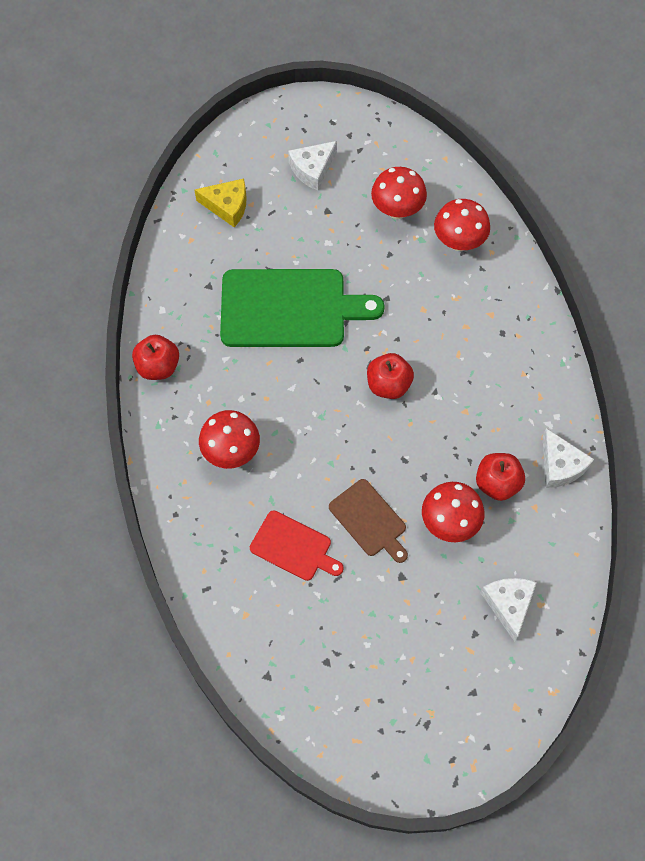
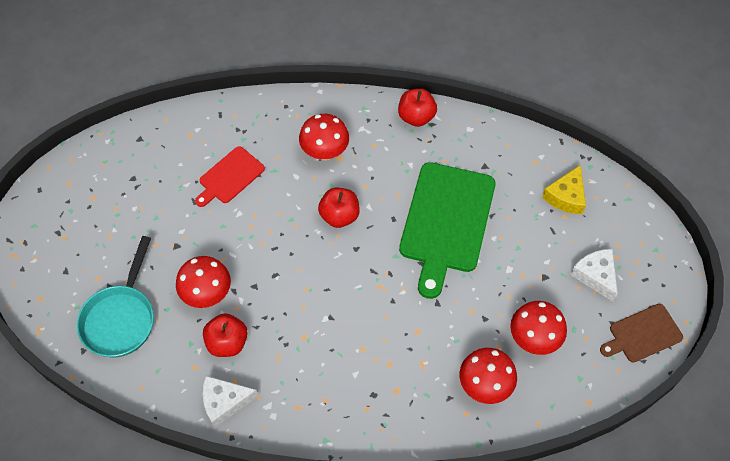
camera: 105 degrees right, 5 degrees down
(369, 520) = (231, 235): brown cutting board -> brown cutting board (643, 334)
(388, 385) = (349, 281): red apple -> red apple (339, 216)
(509, 604) = (121, 318): white cheese -> turquoise pan

